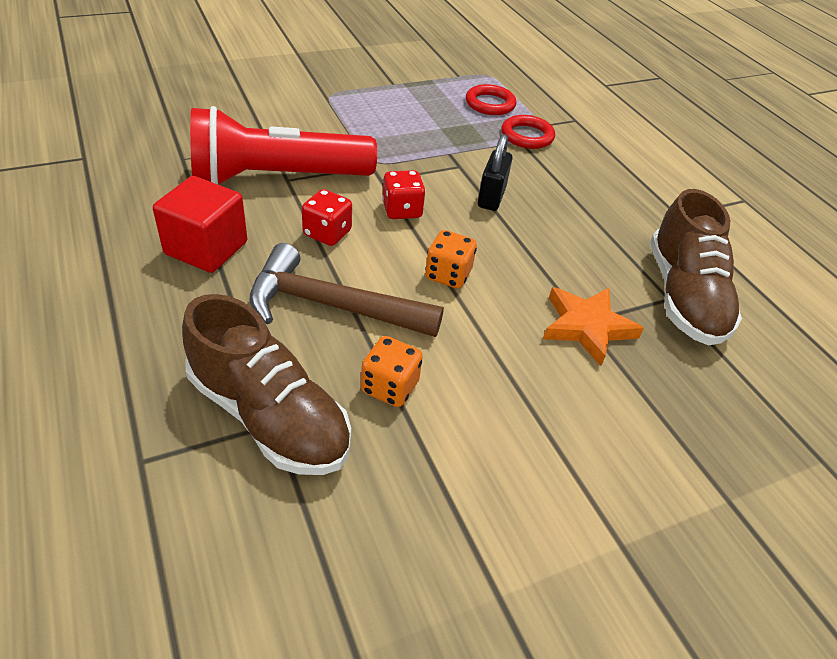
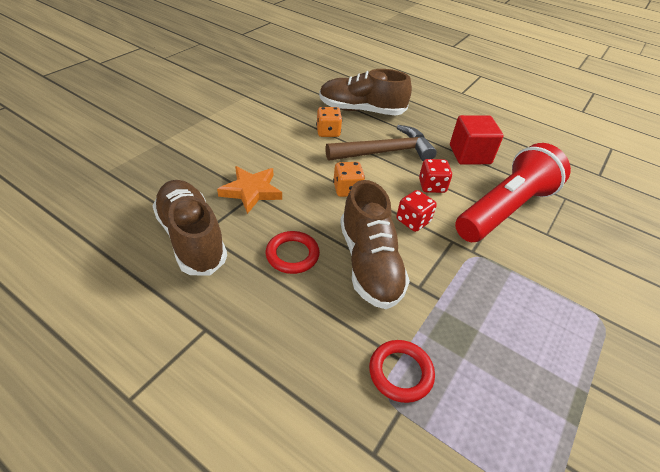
camera: 150 degrees right, 0 degrees up
(490, 104) = (480, 416): red ring -> red ring (292, 255)
(491, 197) = (369, 263): black padlock -> brown shoe

